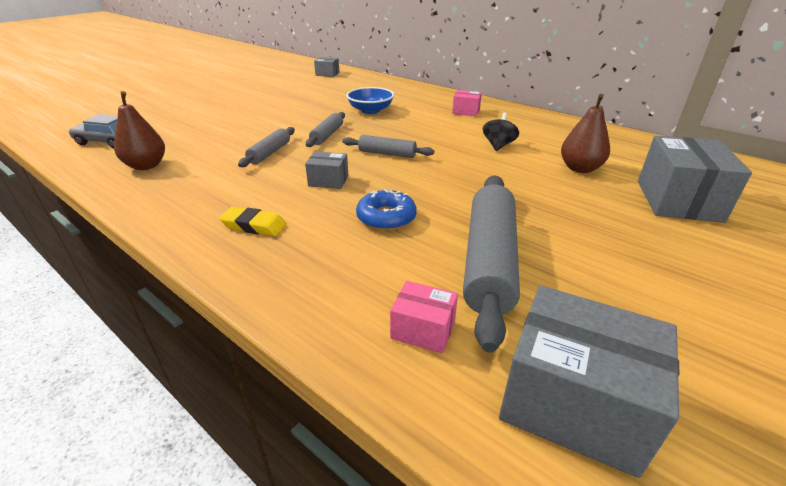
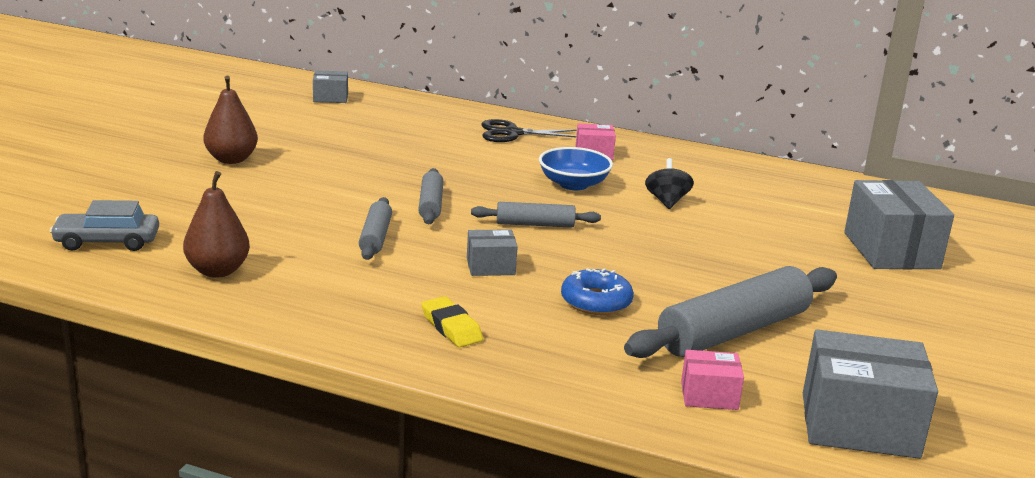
camera: 20 degrees left, 10 degrees down
(254, 226) = (451, 327): yellow eraser -> yellow eraser turned 60 degrees clockwise
(370, 110) = (458, 161): blue bowl -> blue bowl (573, 184)
(420, 97) = (512, 133): none -> black scissors
(489, 261) = (734, 332): grey rolling pin -> grey rolling pin turned 60 degrees clockwise
(580, 168) = (777, 223): brown pear -> brown pear (231, 159)

